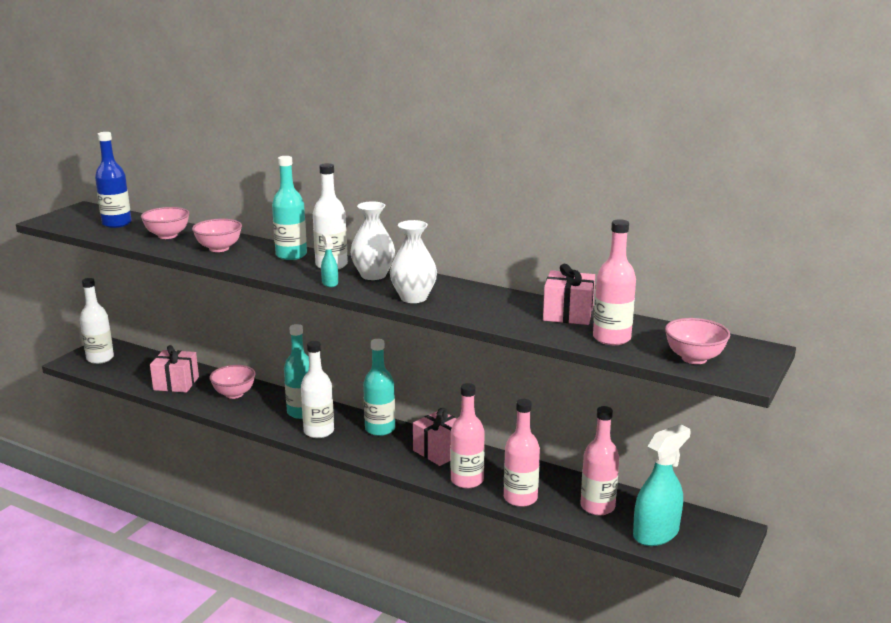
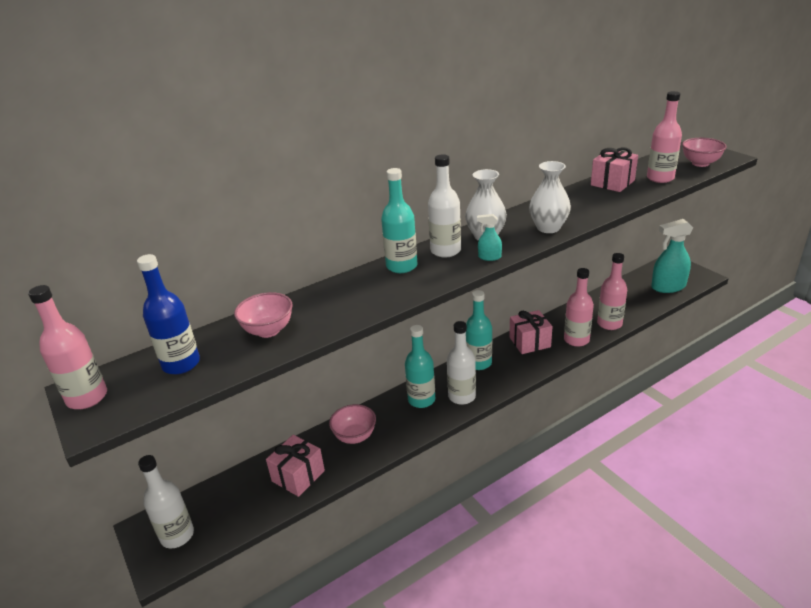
camera: 60 degrees left, 10 degrees up
(219, 248) = (344, 302): pink bowl -> none
(597, 506) = (631, 298): pink bottle -> pink bottle (87, 397)
(656, 533) = (668, 287): turquoise spray bottle -> turquoise spray bottle turned 90 degrees counterclockwise

